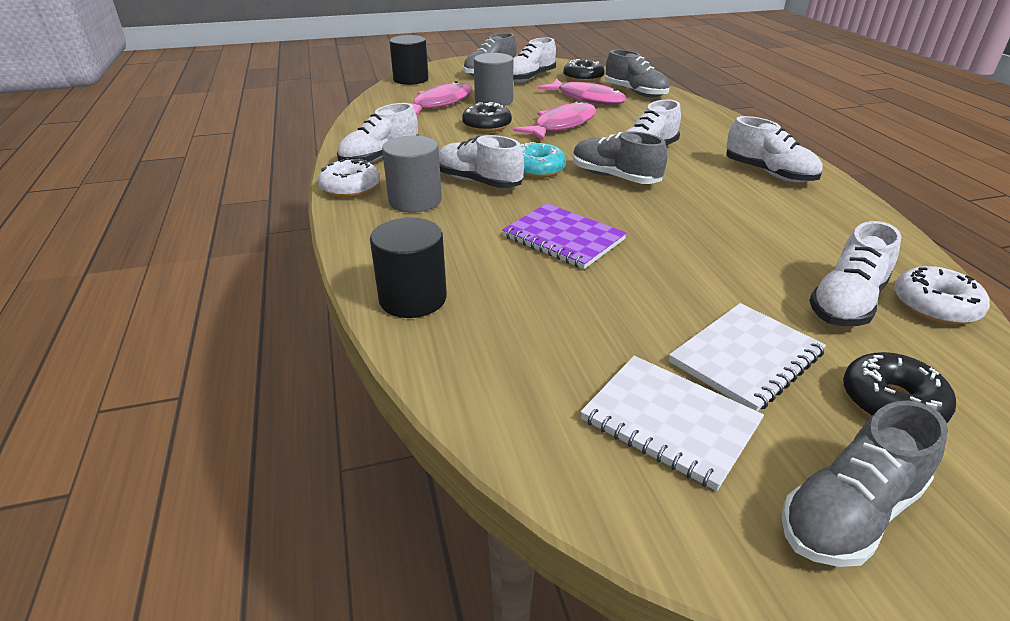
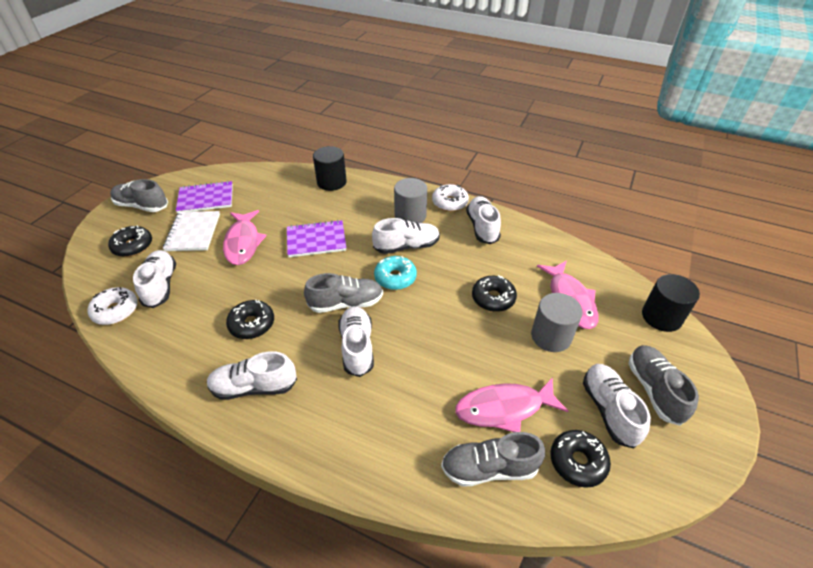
camera: 130 degrees right, 10 degrees up
(562, 125) = (455, 340): pink fish -> pink fish (243, 242)
(669, 422) = (206, 199): white notebook -> purple notebook
(735, 208) = (252, 324): none -> black donut
(849, 513) = (142, 206): grey shoe -> grey shoe turned 75 degrees counterclockwise

